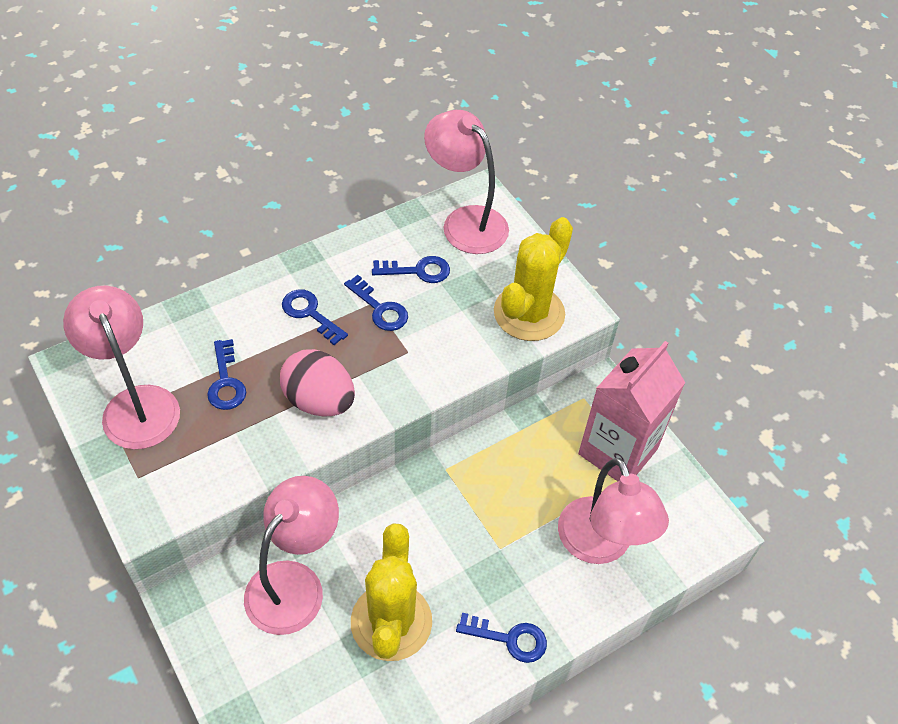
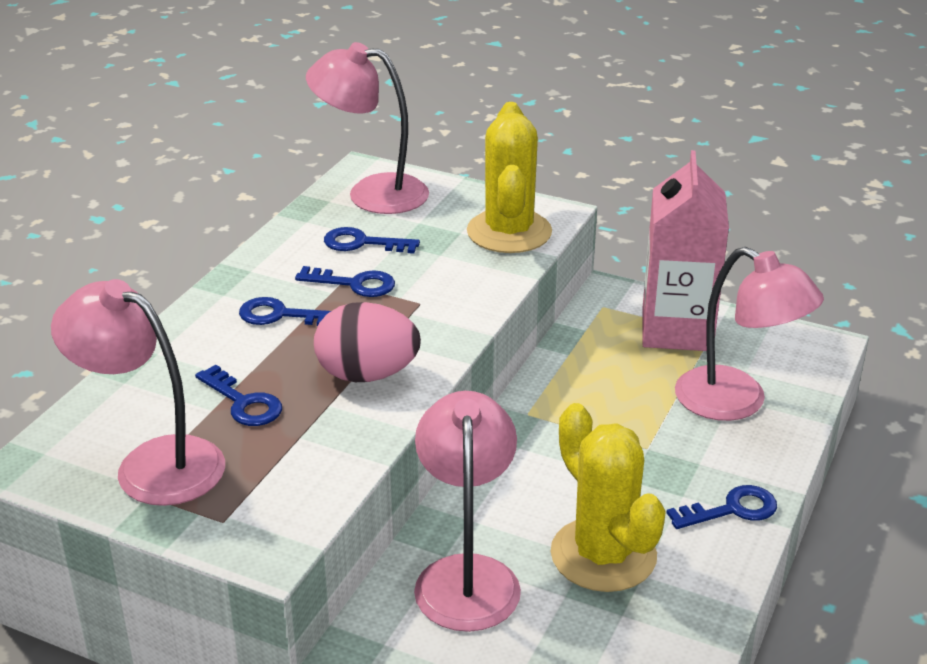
camera: 30 degrees left, 20 degrees down
(418, 271) = (362, 243): blue key -> blue key turned 135 degrees counterclockwise

